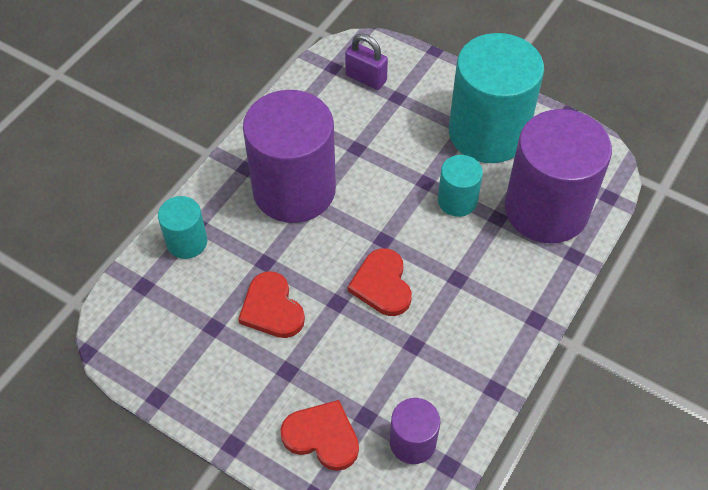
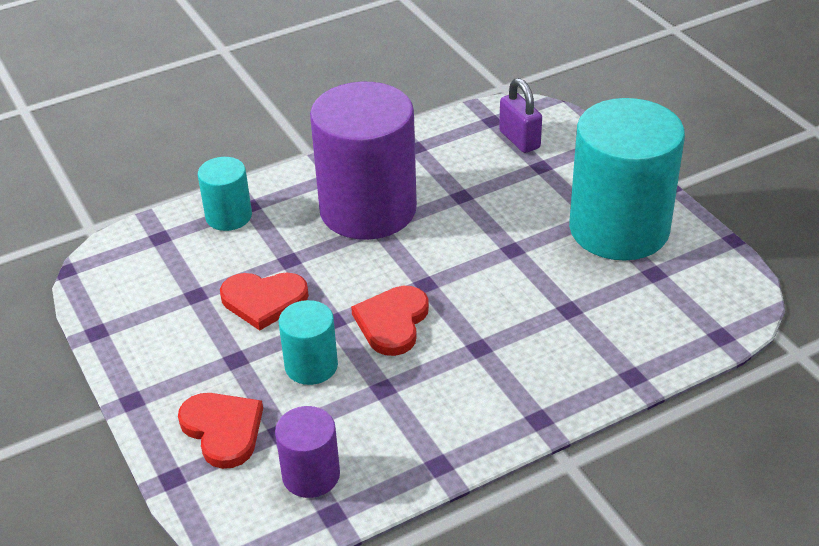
camera: 30 degrees right, 15 degrees down
(272, 308) = (264, 300): red heart -> red heart turned 90 degrees counterclockwise
(457, 200) = (535, 277): turquoise cylinder -> turquoise cylinder (311, 366)
(546, 209) = (633, 321): purple cylinder -> none

